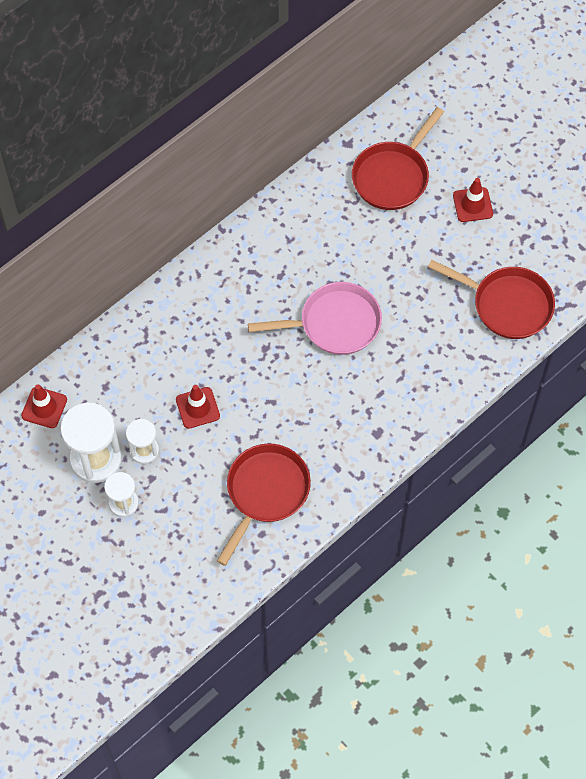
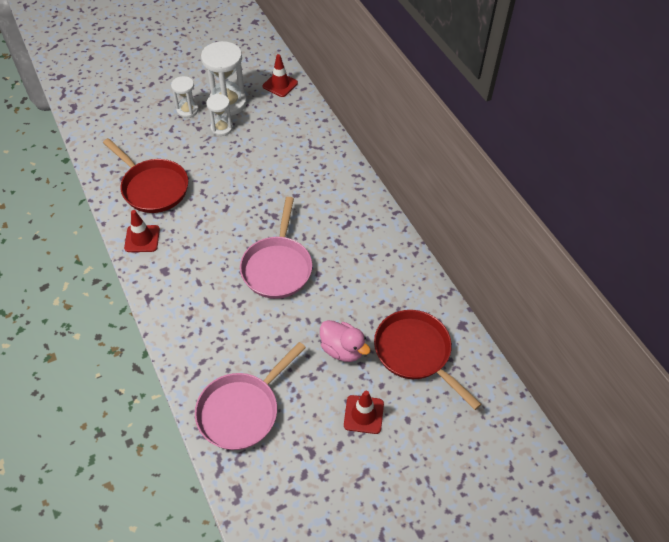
camera: 105 degrees right, 10 degrees down
(197, 408) = (241, 164): red traffic cone -> red traffic cone (142, 239)
(412, 238) = (342, 349): none -> pink duck
(507, 305) = (242, 410): red pan -> pink pan

